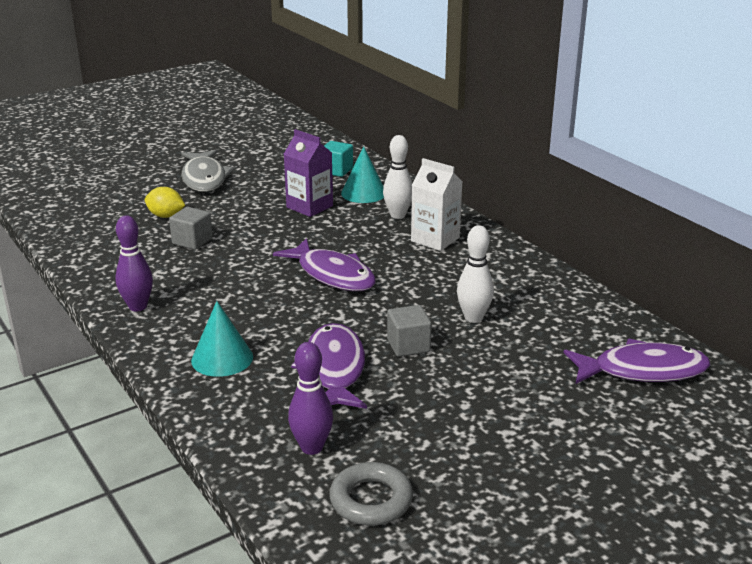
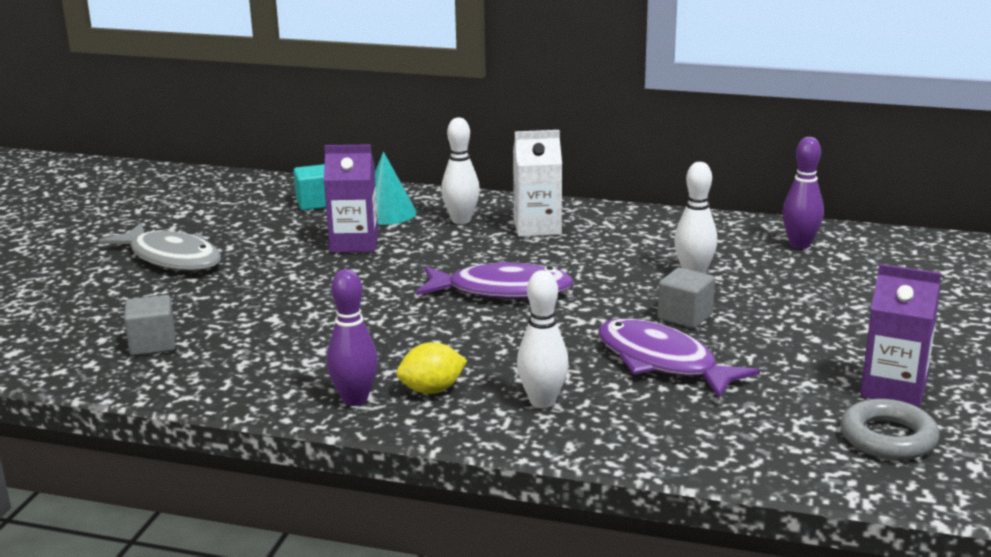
camera: 40 degrees left, 5 degrees down
(166, 216) = (202, 308): yellow lemon -> yellow lemon (432, 390)
(192, 241) = (287, 319): grey cube -> grey cube (153, 344)
(222, 358) = (542, 401): turquoise cone -> white bowling pin
(312, 447) = (767, 427): purple bowling pin -> purple bowling pin (800, 245)
(445, 470) = (893, 389): none -> purple carton
(642, 371) = (884, 258): purple fish -> none

